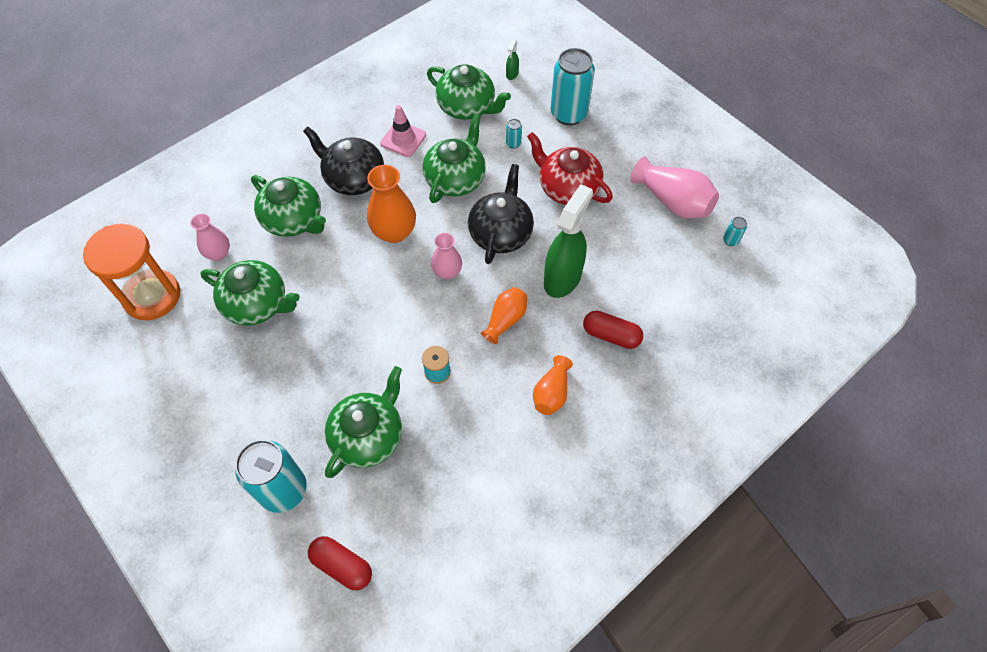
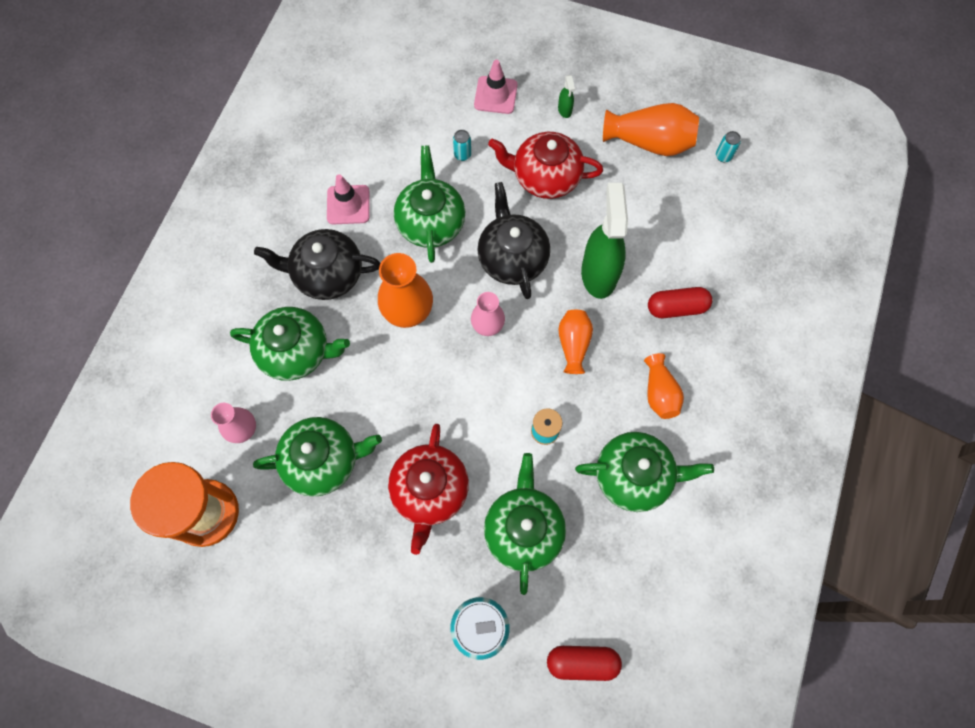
camera: 30 degrees left, 10 degrees up
(318, 368) = (430, 491): none -> red teapot
(467, 107) = (390, 136): green teapot -> green teapot (634, 476)
(512, 74) = (411, 77): green spray bottle -> green spray bottle (565, 110)
(568, 114) = (495, 95): turquoise can -> pink traffic cone
(672, 201) = (649, 142): pink vase -> orange vase

